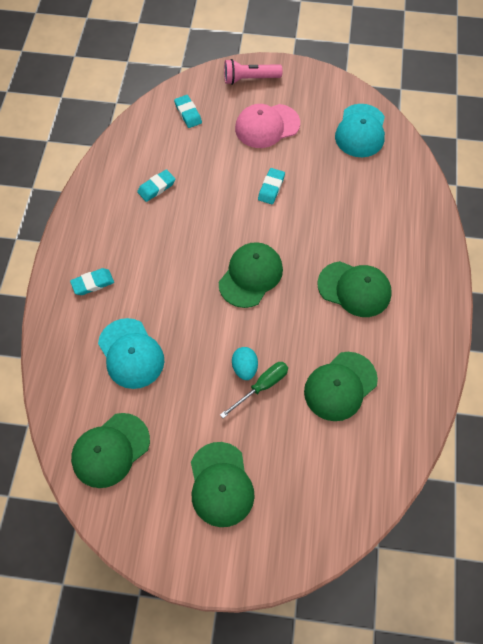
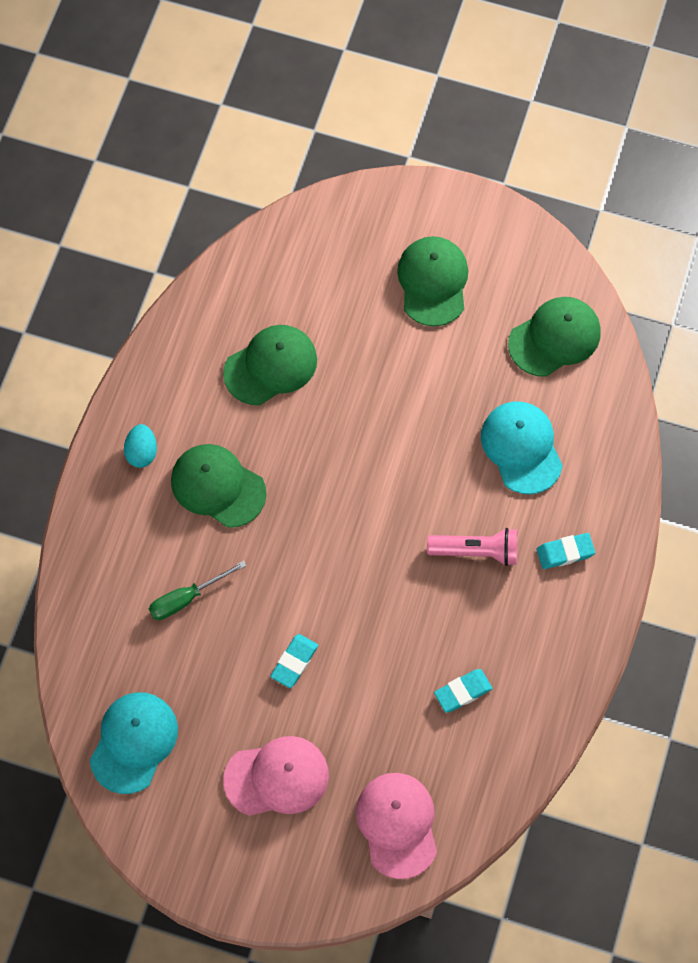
camera: 170 degrees left, 5 degrees up
(188, 113) = (397, 825): turquoise eraser -> pink cap
(245, 368) = (382, 406): turquoise egg -> turquoise egg (142, 452)
(250, 79) = (284, 881): pink flashlight -> pink flashlight (476, 551)
(250, 276) = (351, 528): green cap -> none
(262, 387) = (366, 381): green screwdriver -> green screwdriver (187, 598)

